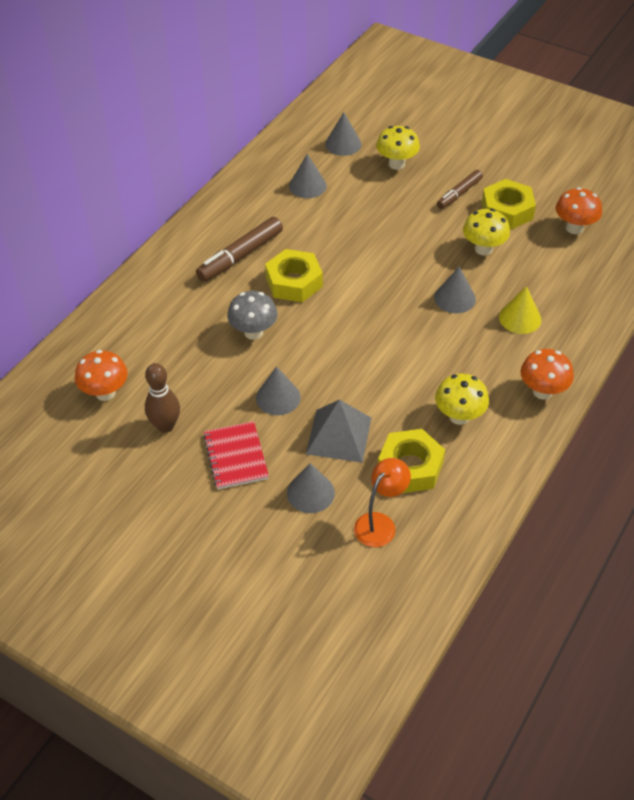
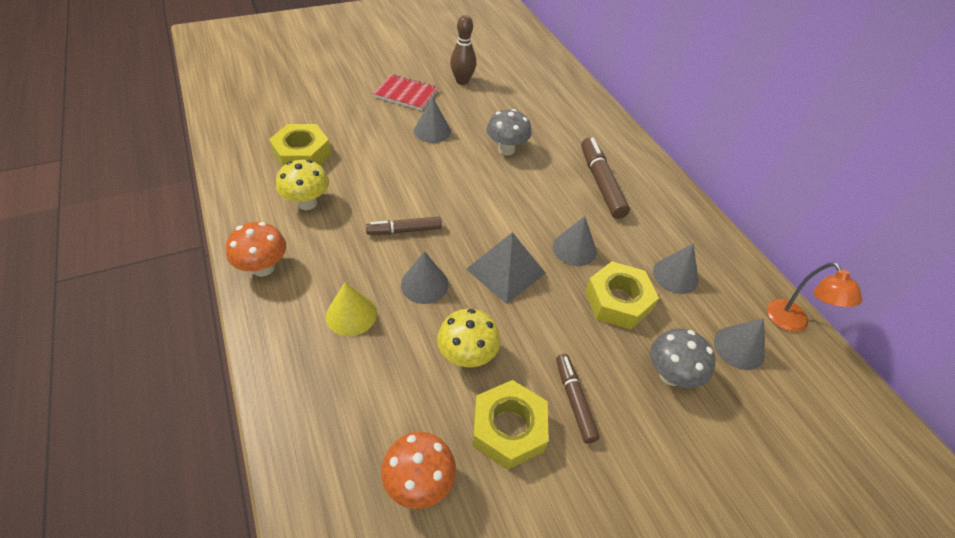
camera: 120 degrees right, 0 degrees up
(105, 393) = (514, 72): orange mushroom -> none
(294, 282) = (542, 196): yellow nut -> yellow nut (618, 301)
(310, 493) = (342, 106): grey cone -> grey cone (574, 249)
(338, 435) = (368, 139): grey pyramid -> grey pyramid (505, 271)
(380, 523) = (284, 120): orange lamp -> orange lamp (792, 323)
(396, 164) = (670, 375): yellow mushroom -> grey mushroom
(420, 338) = (404, 230): none -> brown marker

